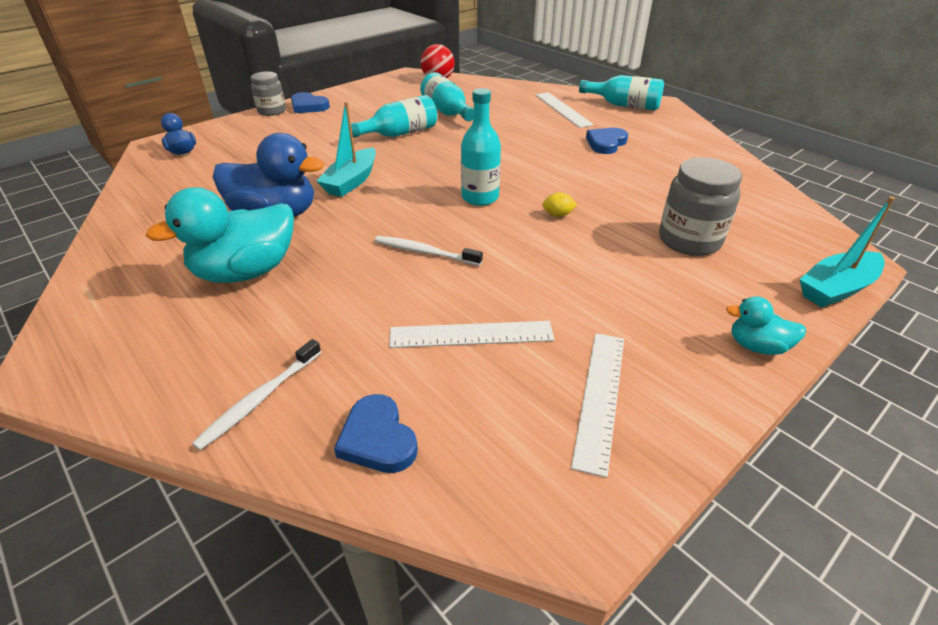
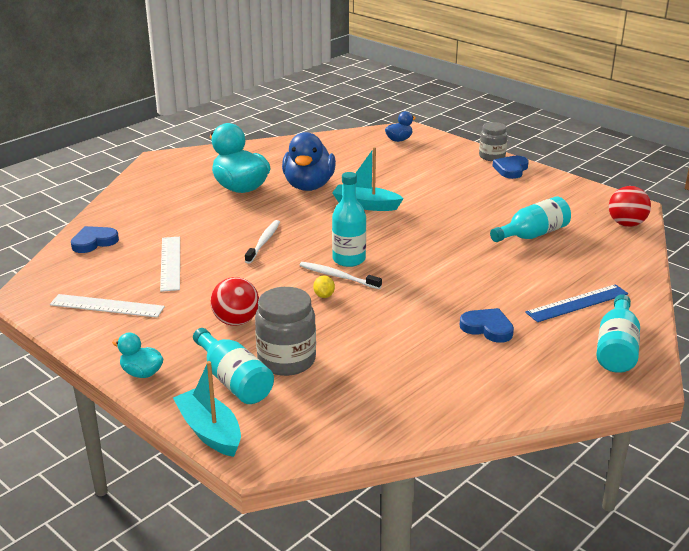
camera: 85 degrees right, 10 degrees down
(259, 399) = (128, 209): white toothbrush -> white toothbrush (337, 276)
(400, 133) = (466, 216): turquoise bottle -> turquoise bottle (234, 381)
(562, 109) = (577, 303): white ruler -> blue ruler
(620, 273) = (236, 321): none -> red ball
(757, 346) = (142, 373): turquoise duck -> turquoise duck turned 75 degrees counterclockwise

